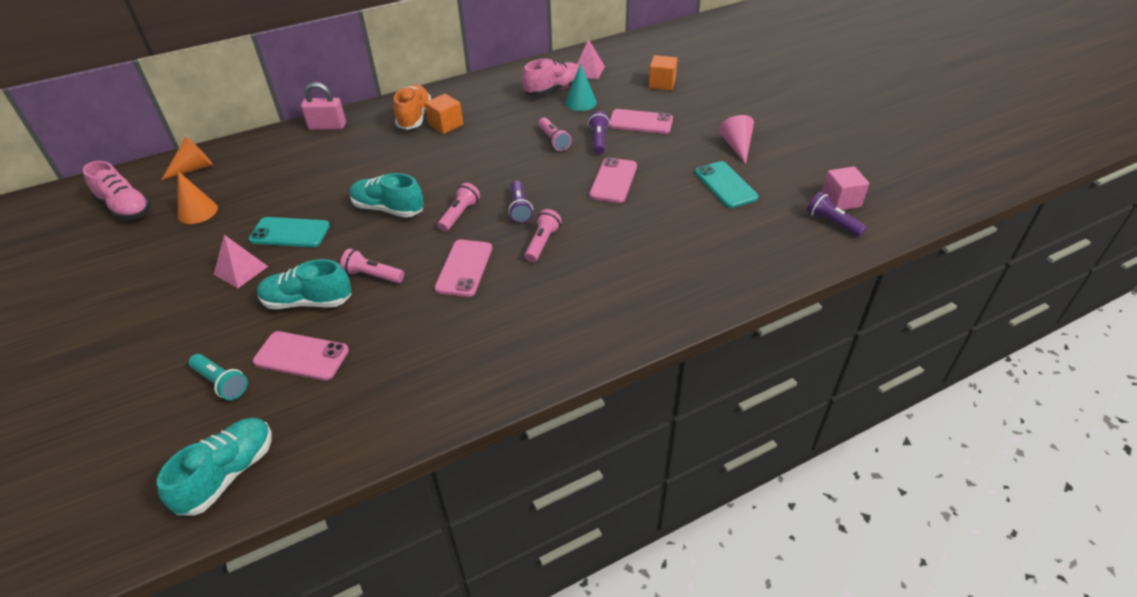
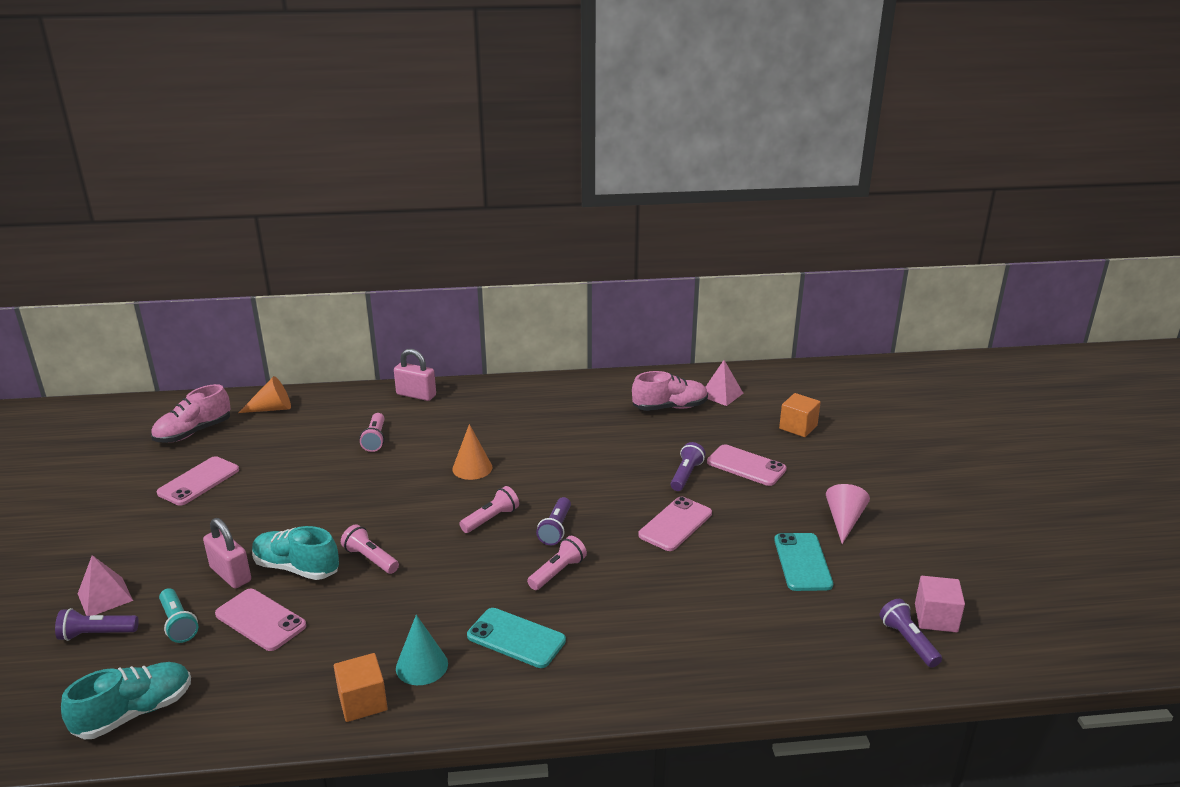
camera: 20 degrees right, 15 degrees down
(125, 208) = (193, 432): pink shoe -> pink shoe turned 75 degrees clockwise
(141, 417) = (96, 634): none -> purple flashlight
(197, 212) = (251, 452): orange cone -> orange cone (472, 468)
(241, 270) = (256, 519): pink pyramid -> pink pyramid (105, 597)
(246, 325) = (230, 574): none -> pink padlock
(290, 233) = (320, 494): turquoise phone -> turquoise phone (516, 638)
(388, 209) = (425, 494): turquoise shoe -> none
(414, 117) = (506, 405): orange shoe -> none
(446, 125) = (533, 420): orange cube -> orange cube (362, 702)
(464, 268) = (462, 577): pink phone -> pink phone (198, 481)
(554, 141) = (636, 464): pink flashlight -> pink flashlight (375, 439)
(580, 102) = (691, 428): turquoise cone -> turquoise cone (422, 665)

